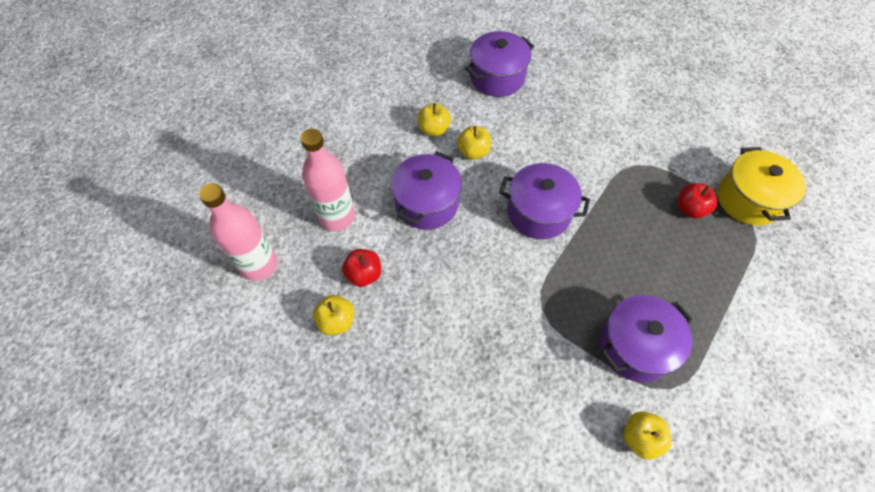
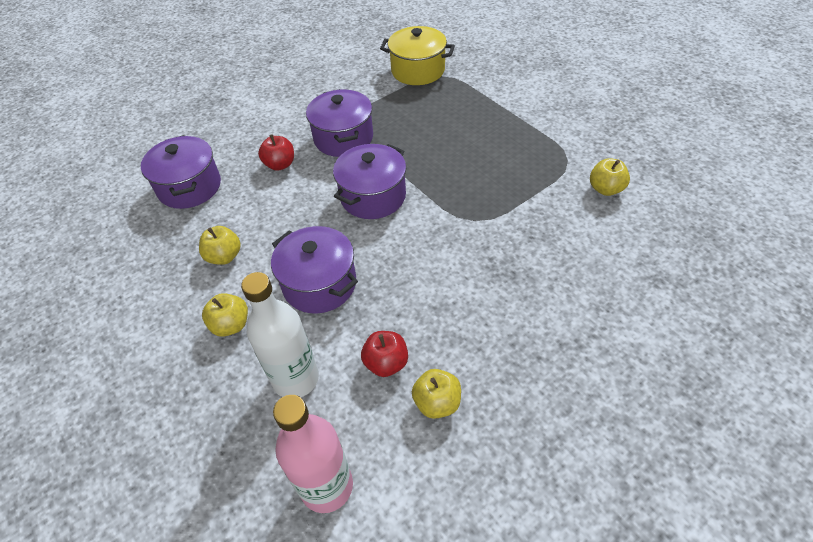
camera: 70 degrees left, 10 degrees down
(337, 217) = (296, 379): pink bottle -> white bottle
(473, 152) = (274, 229): yellow apple -> yellow apple (231, 325)
(635, 346) = (527, 170): purple pot -> purple pot (343, 138)
(690, 209) = (412, 102): red apple -> red apple (280, 164)

